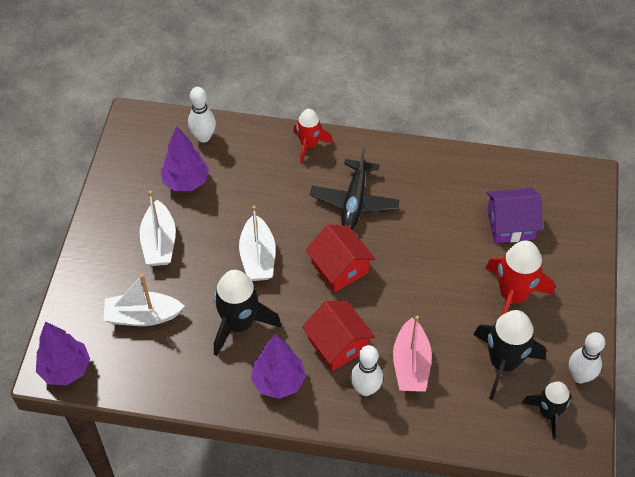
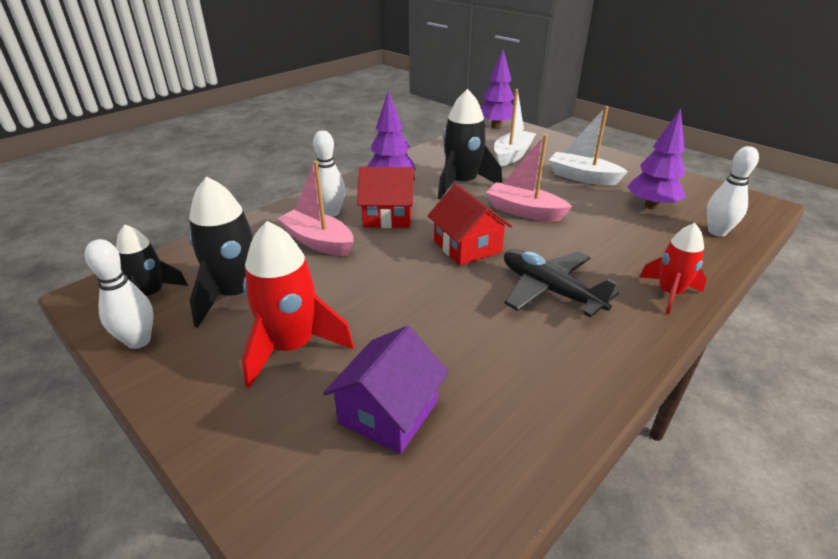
camera: 125 degrees right, 20 degrees down
(258, 257) = (524, 211): white boat -> pink boat
(339, 268) = (467, 247): red house -> red house turned 60 degrees clockwise

